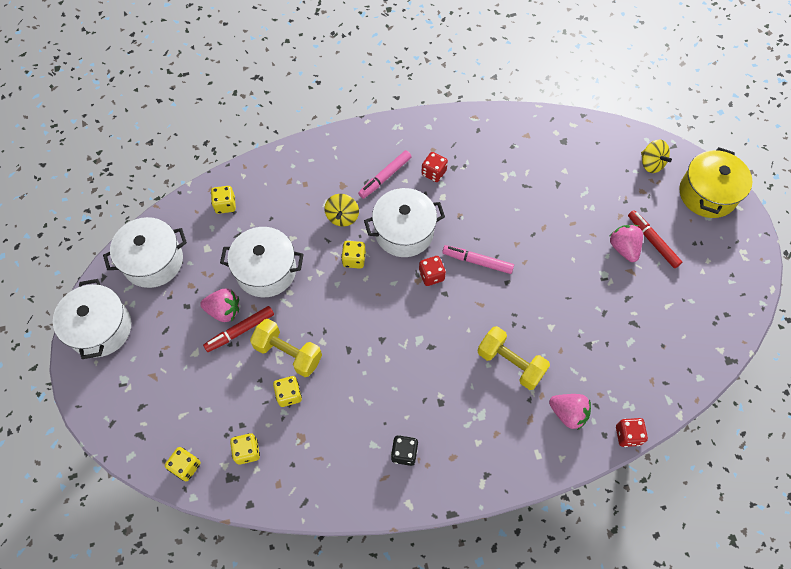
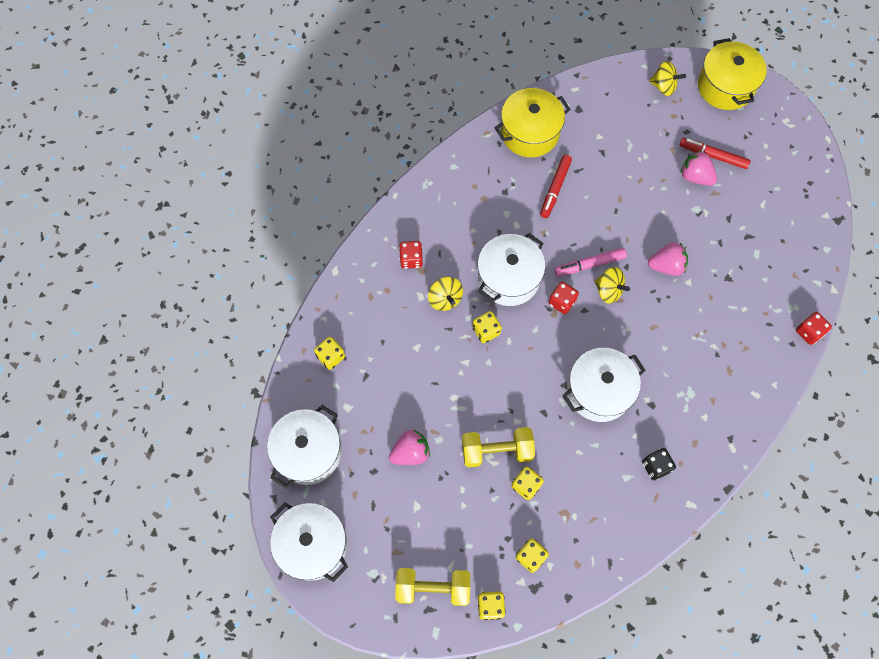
camera: 35 degrees left, 5 degrees up
(240, 331) = (440, 460): red marker -> red marker (555, 189)
(266, 270) = (418, 392): white pot -> white pot (599, 391)
(385, 177) = (453, 238): pink marker -> none
(433, 173) = (492, 207): red dice -> red dice (411, 259)
(477, 291) = (608, 290): none -> yellow spinning top
(509, 136) = (530, 133): none -> yellow pot
(510, 363) = (681, 334): yellow dumbbell -> yellow dumbbell (433, 588)
(568, 413) = (753, 345): pink strawberry -> pink strawberry (666, 266)

